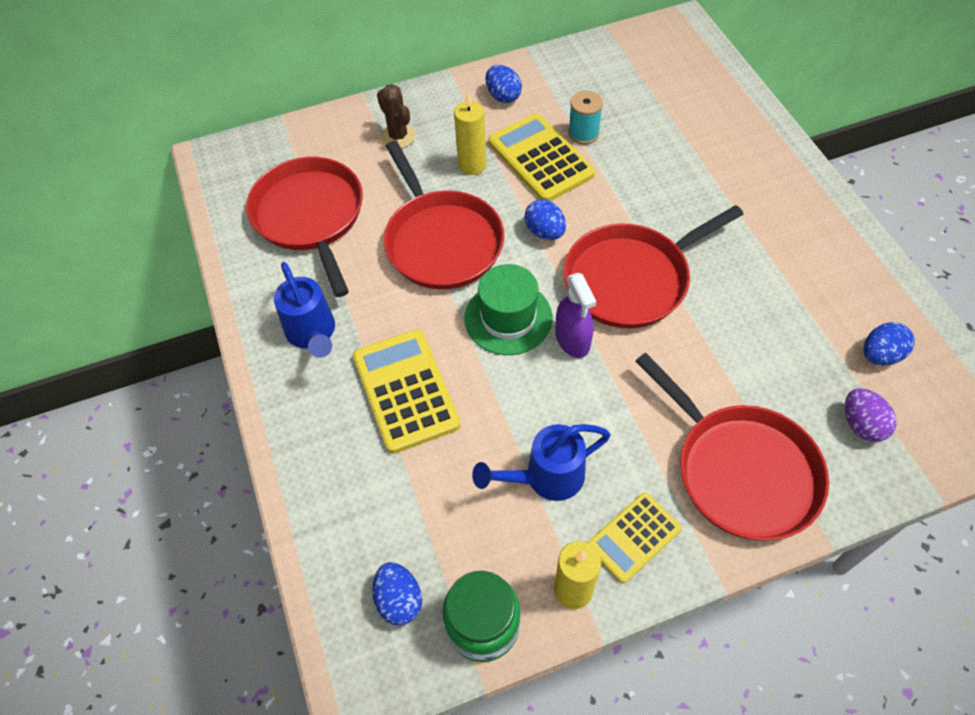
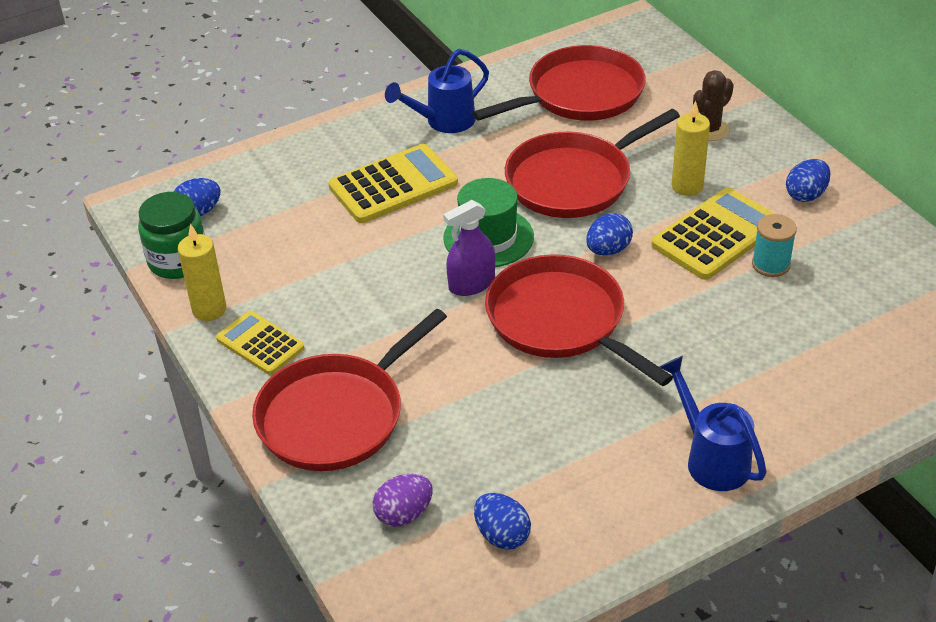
camera: 80 degrees right, 15 degrees down
(546, 477) = (315, 282): blue watering can -> blue watering can (711, 459)

